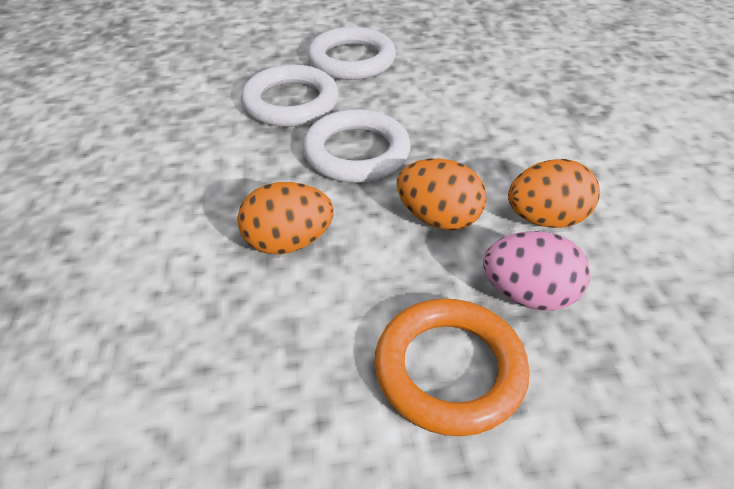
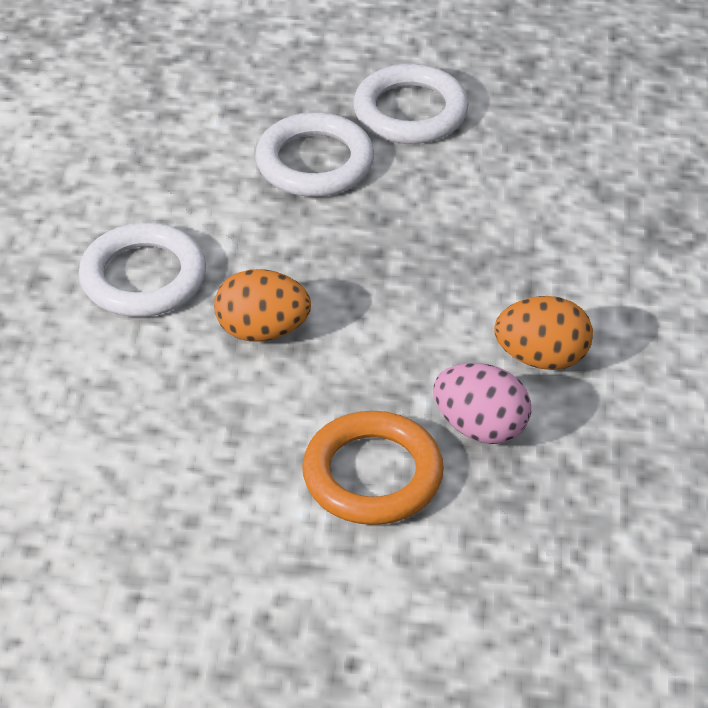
camera: 15 degrees right, 0 degrees up
(356, 152) = (369, 243): white ring -> white ring (143, 277)
(438, 218) = (427, 335): orange egg -> none

